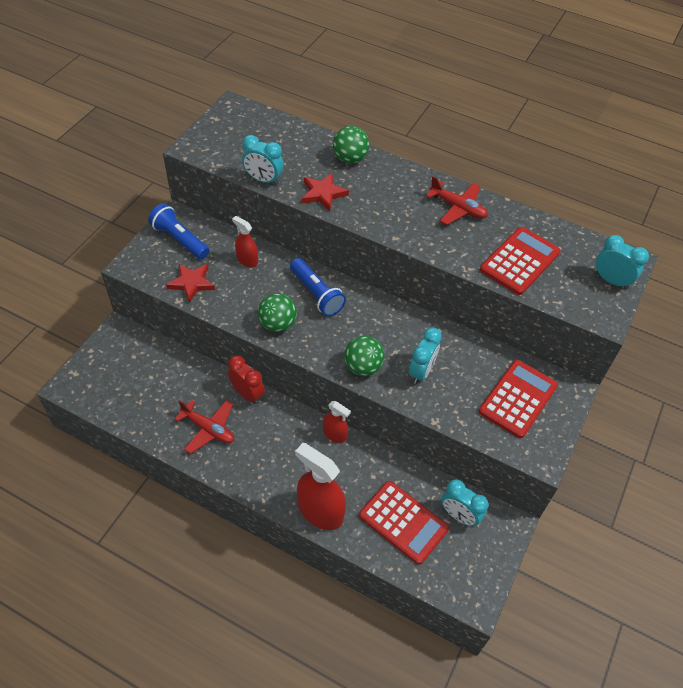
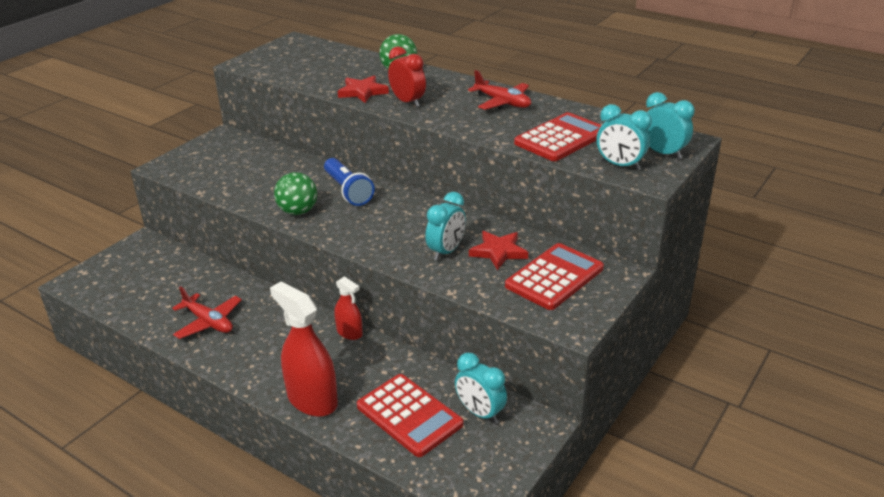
camera: 10 degrees right, 20 degrees down
(179, 239) = (219, 150): blue flashlight -> none
(191, 283) = (219, 180): red star -> red star (498, 252)
(247, 260) = (283, 165): red spray bottle -> none
(247, 394) = (262, 295): red clock -> red clock (407, 102)
(263, 180) = (305, 83): turquoise clock -> turquoise clock (620, 165)
(362, 367) = (380, 246): green ball -> none

